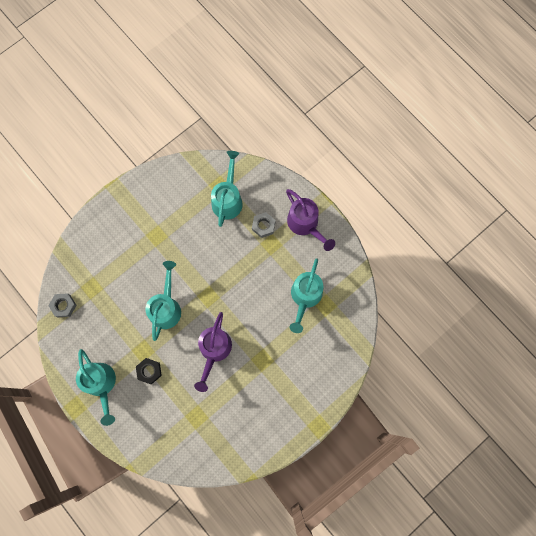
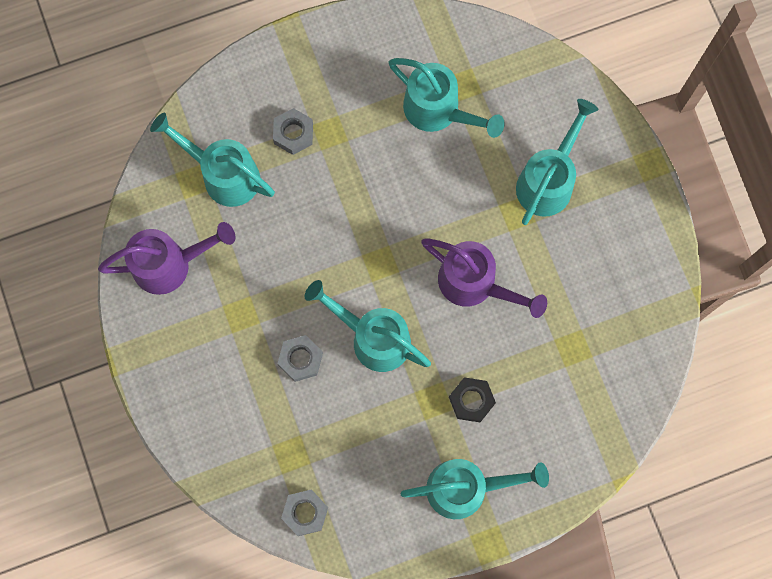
camera: 70 degrees left, 0 degrees up
(142, 274) = (300, 359): none -> grey nut
(287, 371) = (548, 181): none -> turquoise watering can
(305, 224) = (317, 67): purple watering can -> purple watering can (170, 264)

